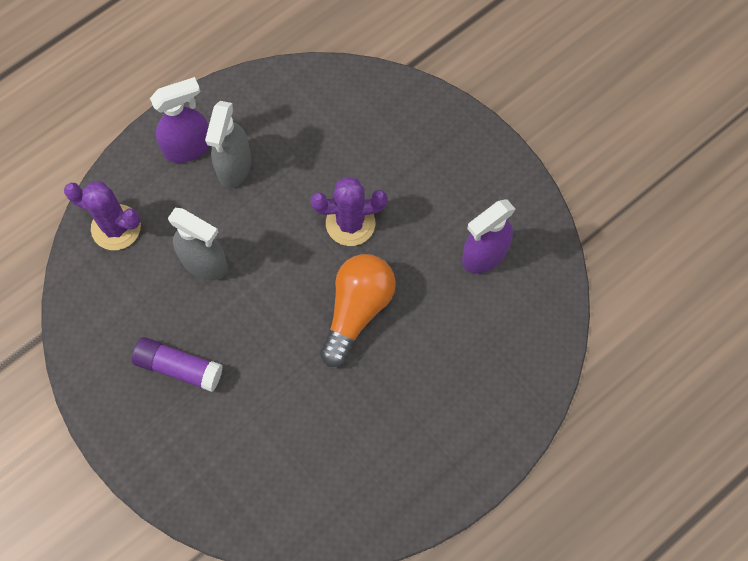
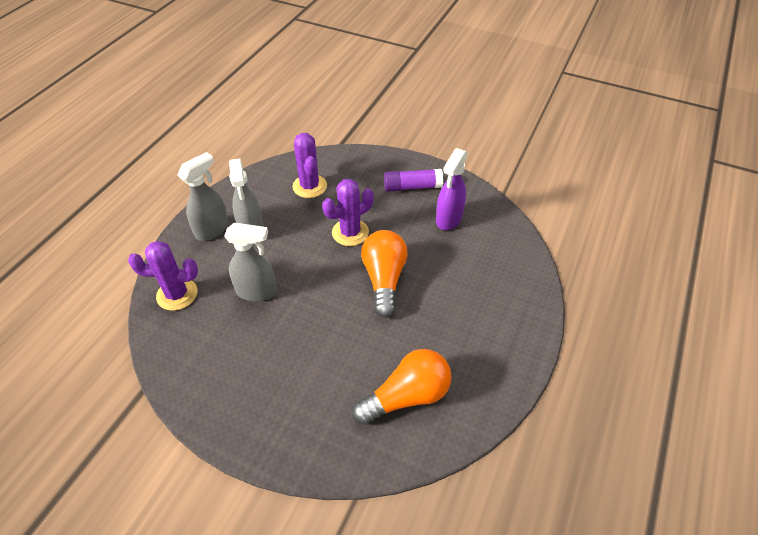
camera: 25 degrees left, 20 degrees down
(179, 367) = (269, 366): purple glue stick -> purple glue stick (412, 187)
(188, 147) = (212, 229): purple spray bottle -> grey spray bottle
(306, 470) = (407, 396): none -> orange light bulb
(334, 126) = (309, 186): none -> purple cactus

